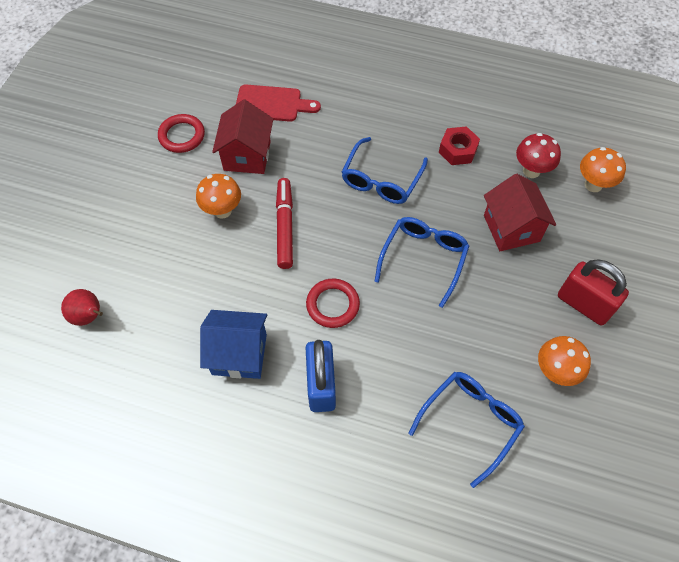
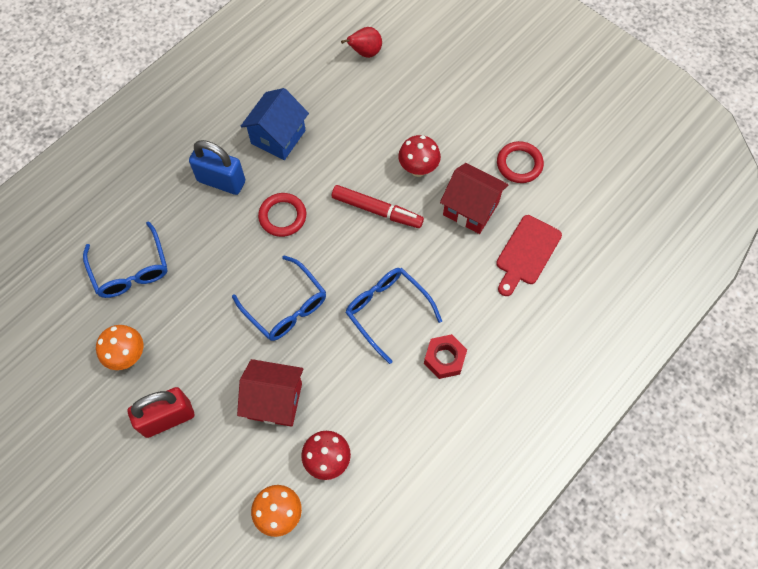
camera: 115 degrees right, 5 degrees up
(222, 211) = (418, 169): orange mushroom -> red mushroom
(458, 150) = (387, 400): red nut -> red nut (444, 359)

